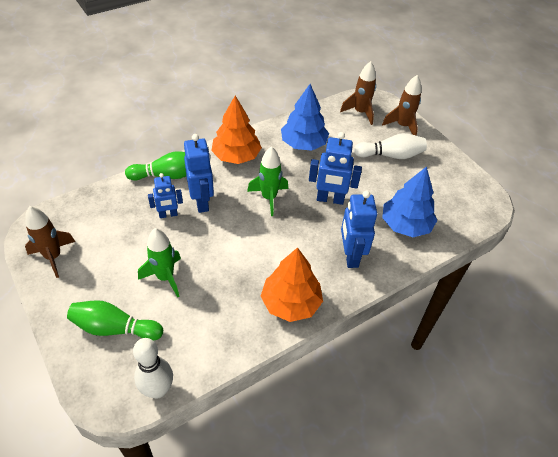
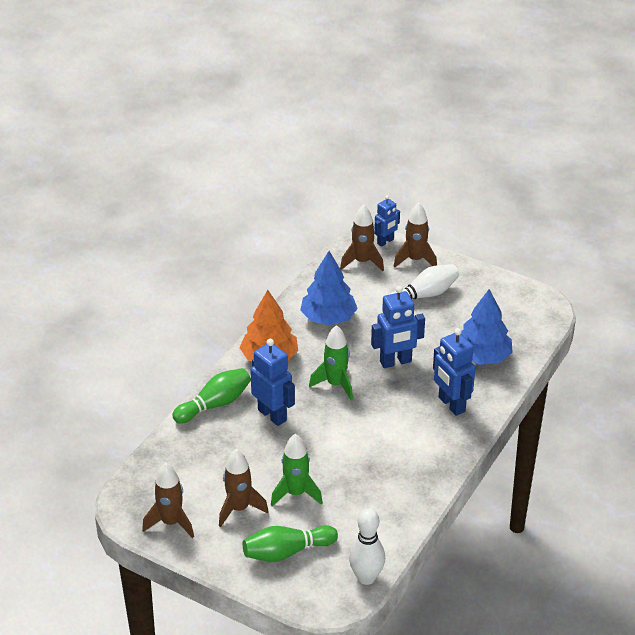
camera: 25 degrees left, 10 degrees down
(112, 269) = (239, 509): none -> brown rocket
(168, 215) = (249, 440): blue robot -> blue robot (385, 241)
(291, 303) = (427, 465): orange tree -> none

